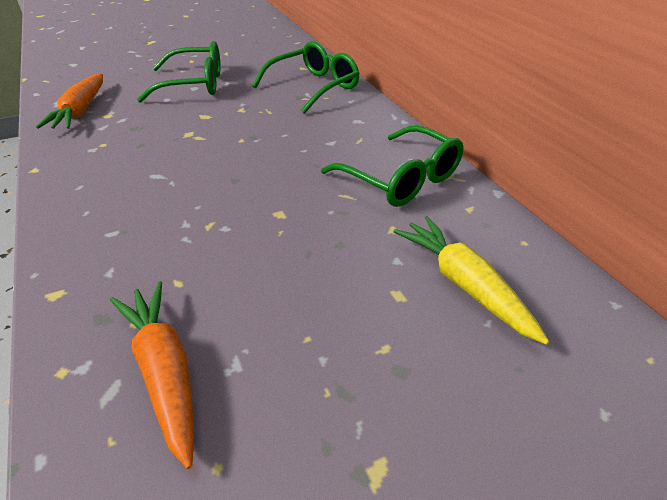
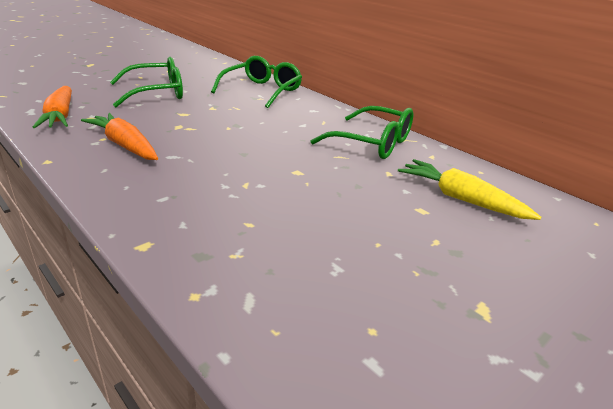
camera: 20 degrees left, 10 degrees down
(164, 372) = (284, 281): orange carrot -> orange carrot (125, 145)

